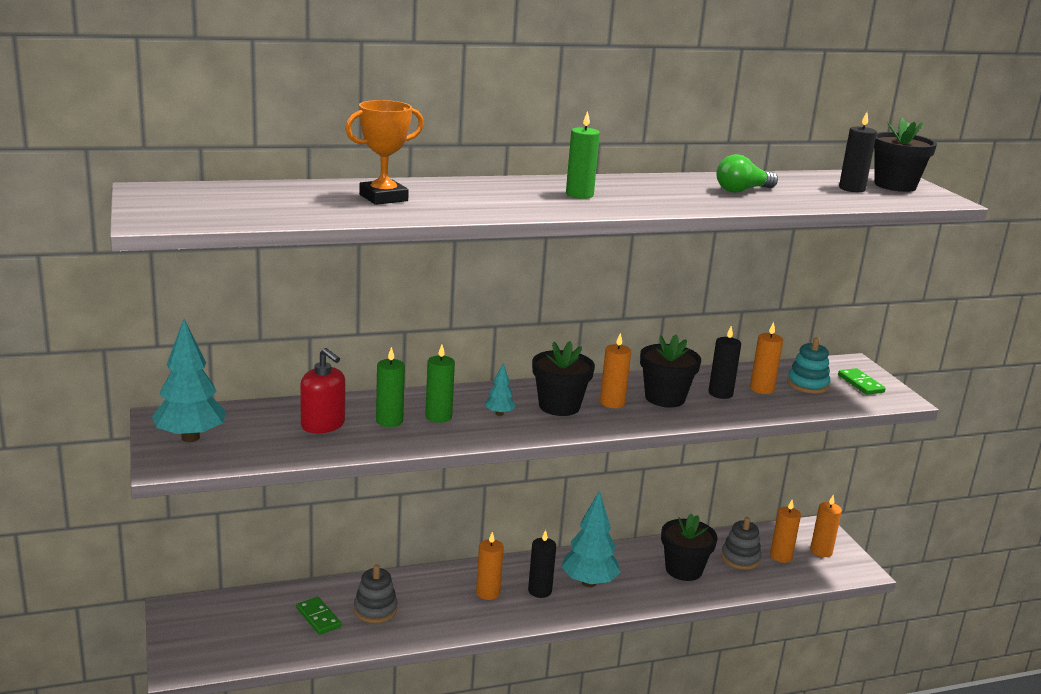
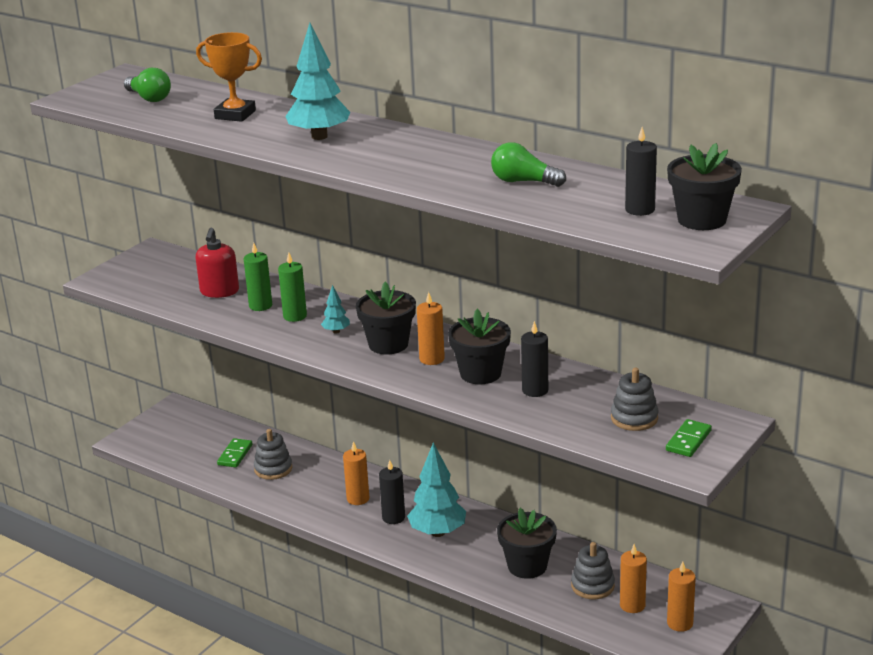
camera: 55 degrees right, 5 degrees up
(190, 438) = (139, 269): turquoise tree -> turquoise tree (319, 136)
(249, 203) = (149, 98): none -> green light bulb
(579, 195) = (374, 148): green candle -> none
(761, 389) = (581, 403): orange candle -> none
(807, 384) = (634, 418): turquoise stacking toy -> grey stacking toy

